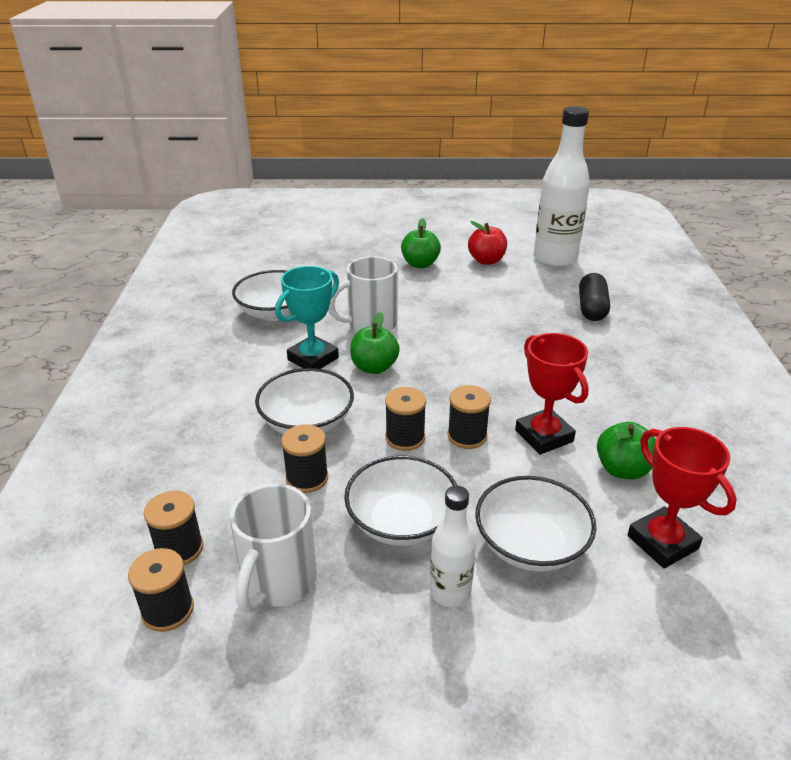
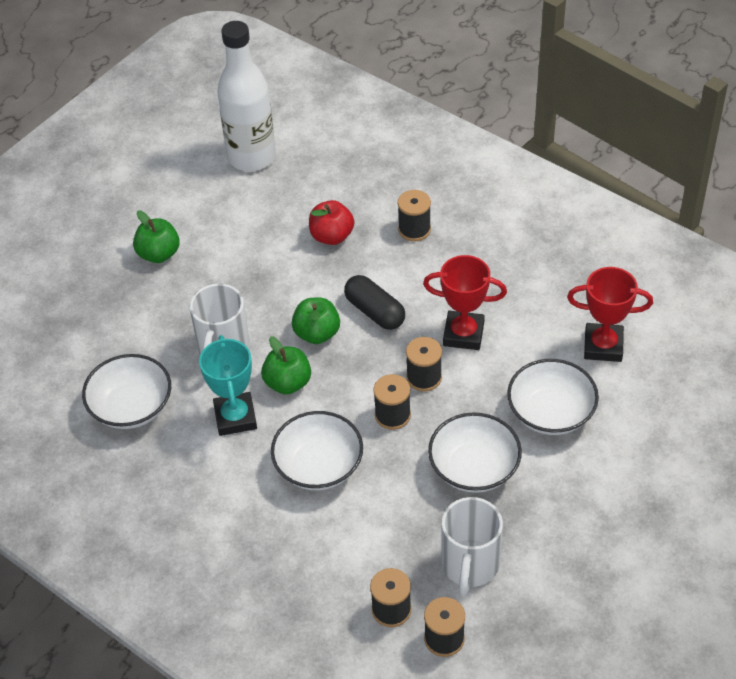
camera: 50 degrees left, 15 degrees up
(278, 582) = (470, 565): white mug -> white mug turned 45 degrees clockwise
(307, 478) = (383, 499): black spool -> black spool (414, 229)
(450, 592) = (552, 478): white bottle -> none
(486, 260) = (204, 204): red apple -> red apple (332, 236)
(592, 308) = (347, 191): black capsule -> black capsule (375, 312)
(622, 469) = (531, 317): green apple -> green apple (317, 333)

